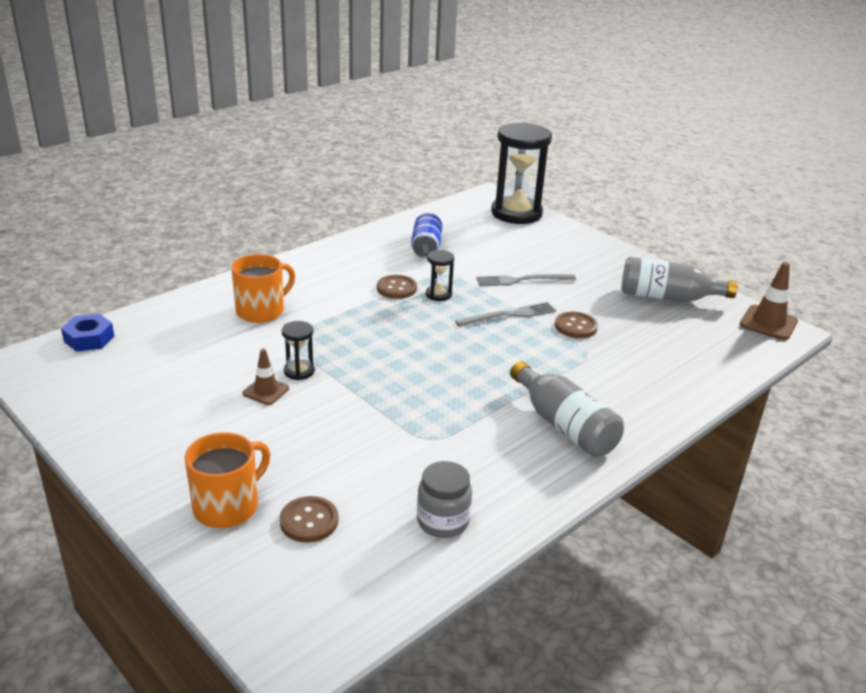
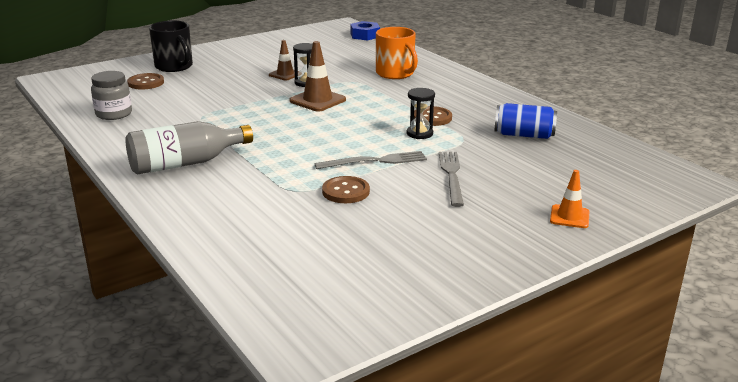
camera: 100 degrees right, 5 degrees down
(227, 506) = (174, 66): orange mug -> black mug
(509, 315) = (375, 161): grey fork -> grey fork turned 90 degrees counterclockwise
(516, 213) = (644, 193): black hourglass -> none
(566, 240) = (569, 217): none -> orange traffic cone
(667, 297) = (407, 264): grey bottle -> none
(768, 323) = (324, 335): brown traffic cone -> brown traffic cone (317, 100)

